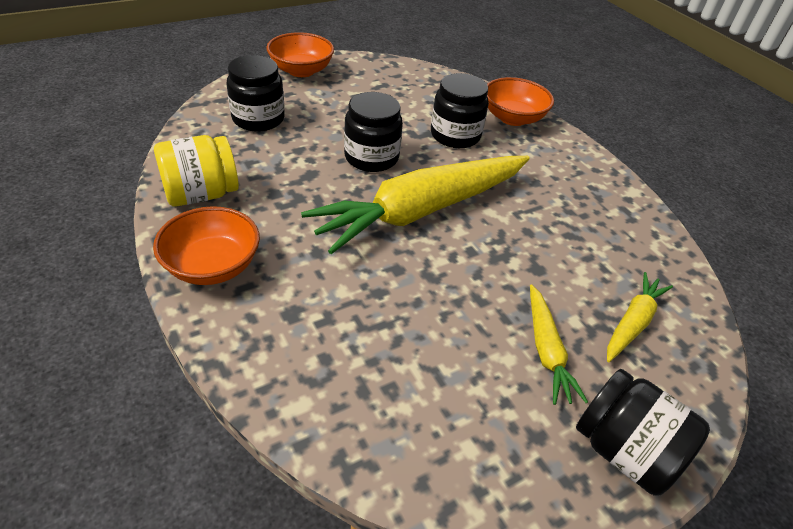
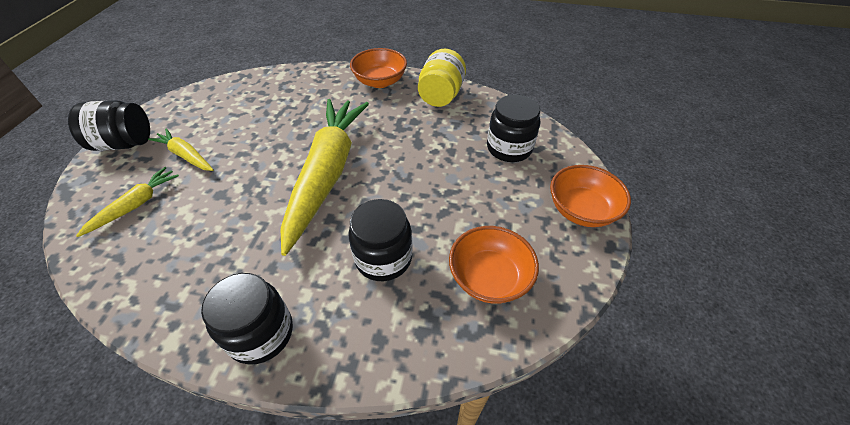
camera: 135 degrees right, 5 degrees up
(371, 157) = (406, 182): black jar -> black jar (261, 333)
(512, 118) = (363, 340): orange bowl -> orange bowl (489, 278)
(632, 322) = (135, 205): yellow carrot -> yellow carrot turned 135 degrees counterclockwise

